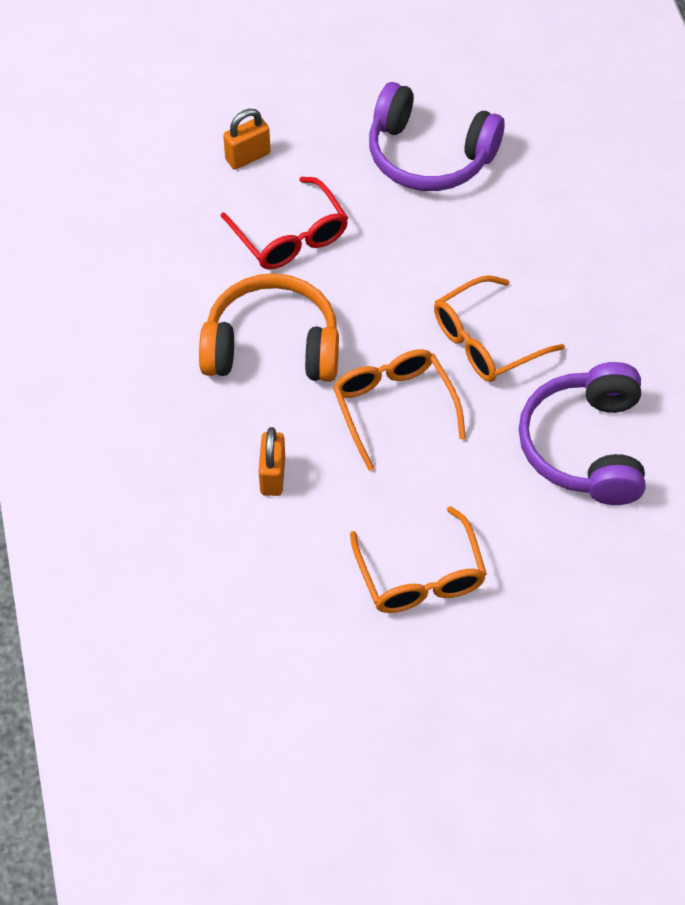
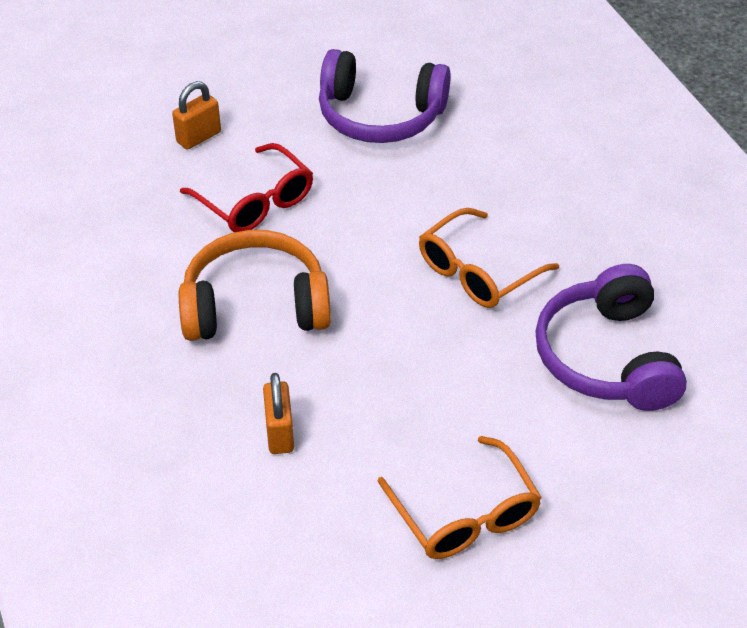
camera: 10 degrees left, 10 degrees down
(394, 407) = (396, 347): orange glasses -> none

